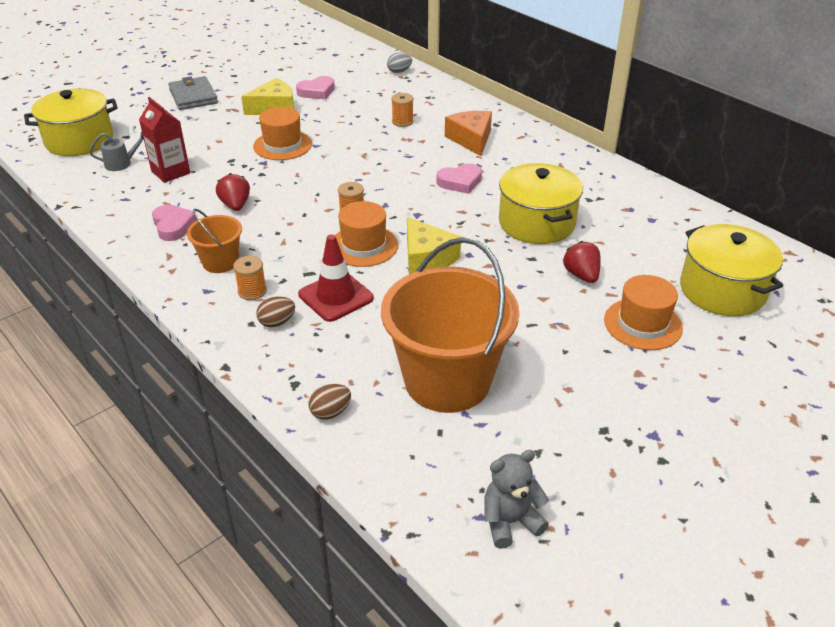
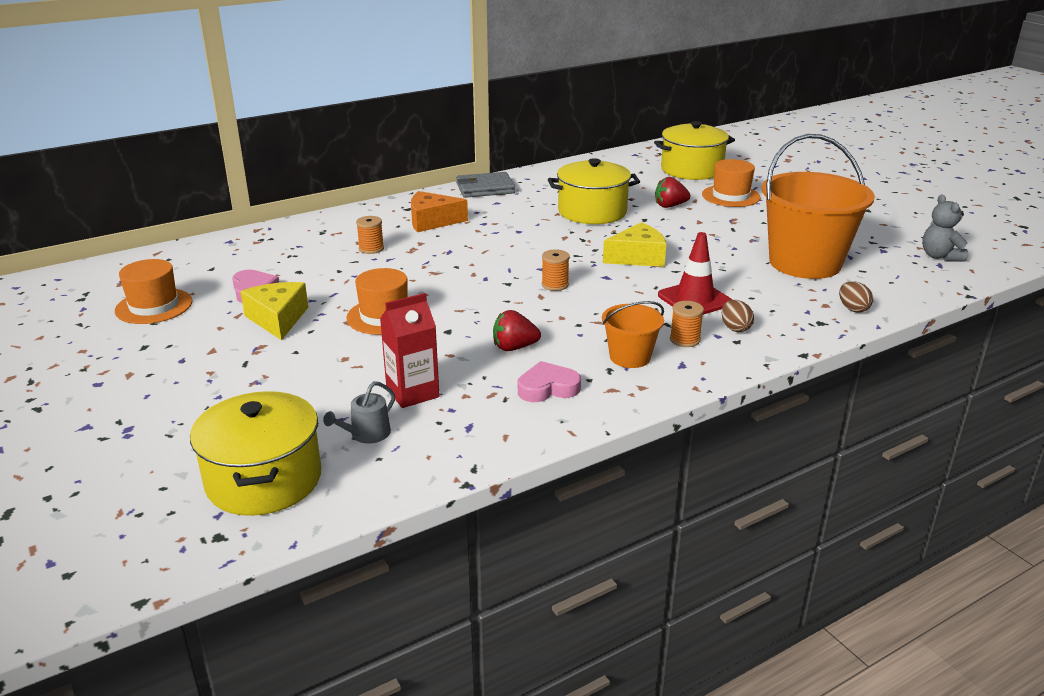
camera: 80 degrees left, 10 degrees down
(121, 164) = (366, 434): grey watering can -> grey watering can turned 135 degrees counterclockwise
(193, 96) = (188, 379): grey wallet -> grey wallet (485, 188)
(363, 246) = (613, 282): orange hat -> orange hat (154, 306)
(399, 71) = (243, 241): grey egg -> none
(460, 182) = (512, 233): pink heart -> none

